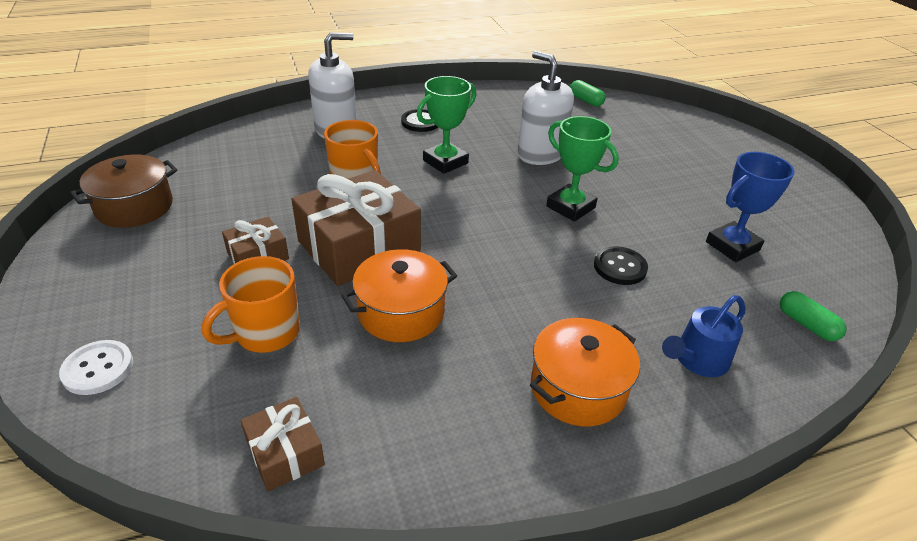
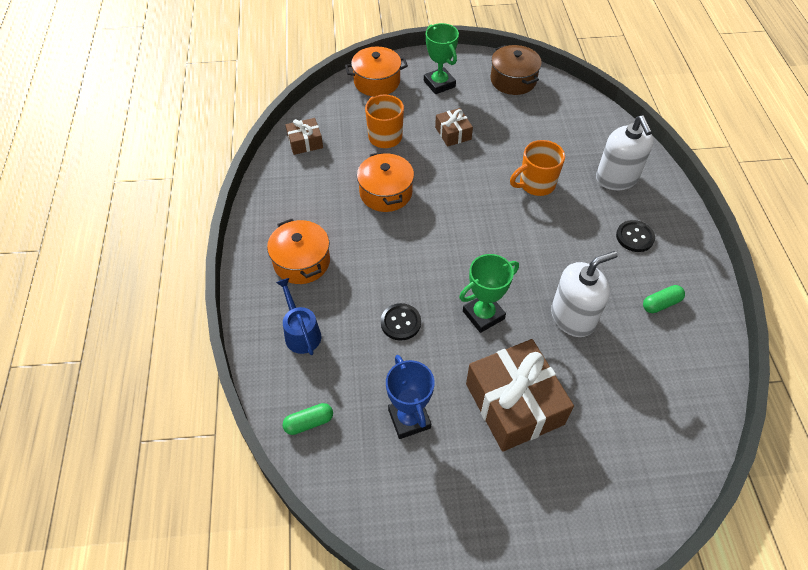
camera: 105 degrees right, 15 degrees up
(98, 369) = (377, 82): white button -> orange pot
(359, 246) = (454, 179): brown gift -> brown gift (514, 404)
(445, 162) = (561, 243): green trophy -> green trophy (439, 84)
(585, 100) = (697, 398): green capsule -> green capsule (661, 304)

